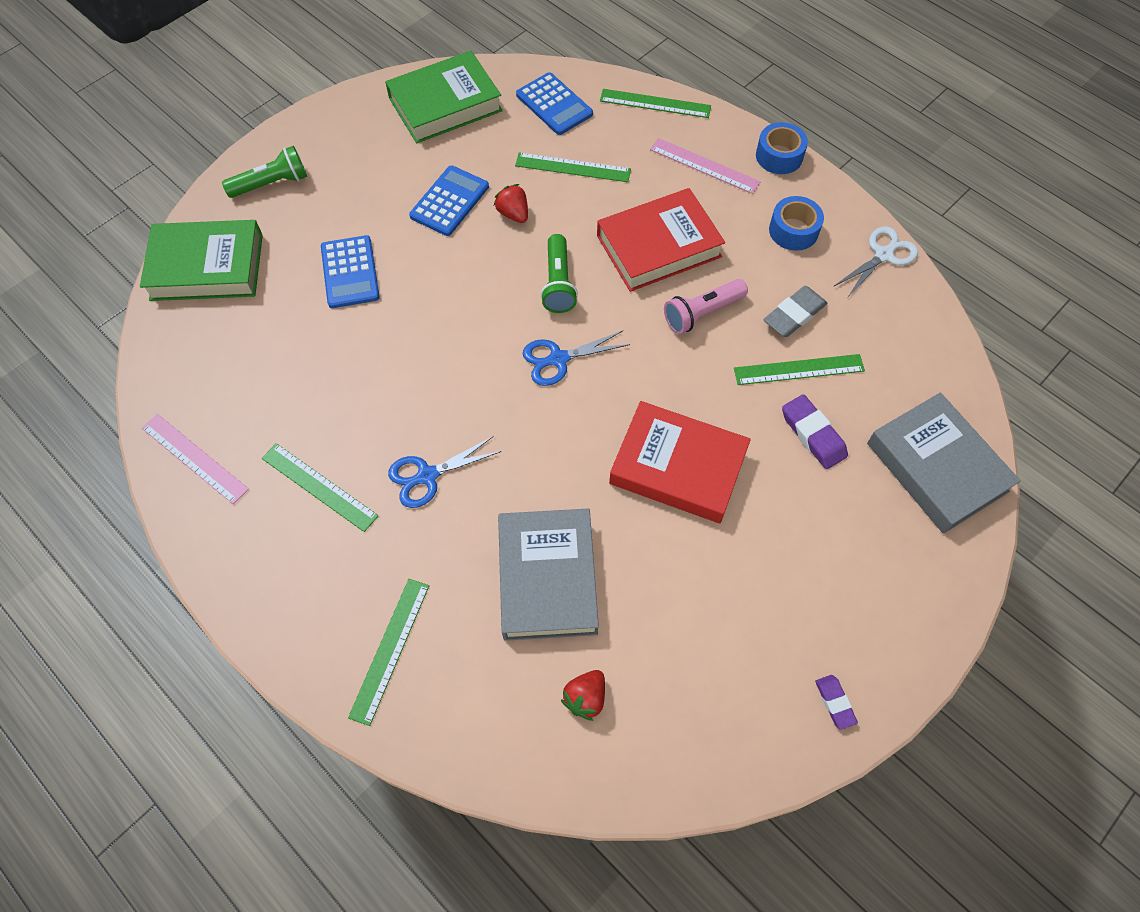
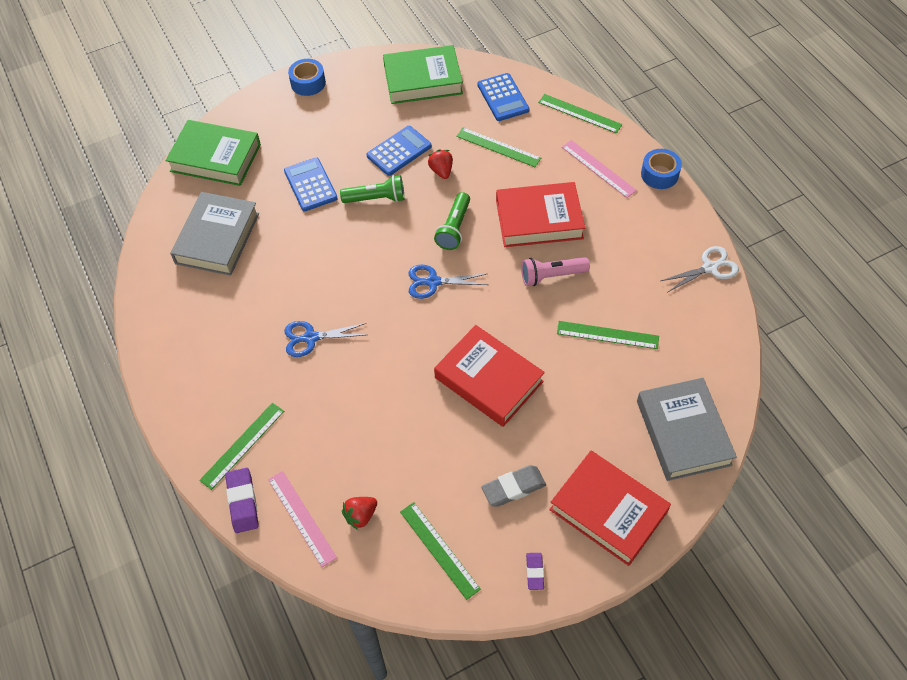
camera: 20 degrees right, 5 degrees down
(194, 458) = (162, 284): pink ruler -> pink ruler (301, 518)
(272, 183) = (280, 110): green flashlight -> green flashlight (376, 198)
(319, 486) = (236, 325): green ruler -> green ruler (439, 549)
(350, 272) = (310, 185): blue calculator -> blue calculator turned 150 degrees clockwise
(547, 578) = (366, 429): grey book -> grey book (217, 238)
(793, 231) = (647, 233): blue tape -> blue tape (308, 83)
(794, 315) = (621, 294): grey eraser -> grey eraser (513, 488)
(813, 434) = (598, 384): purple eraser -> purple eraser (243, 502)
(890, 593) = (608, 510): none -> red book

